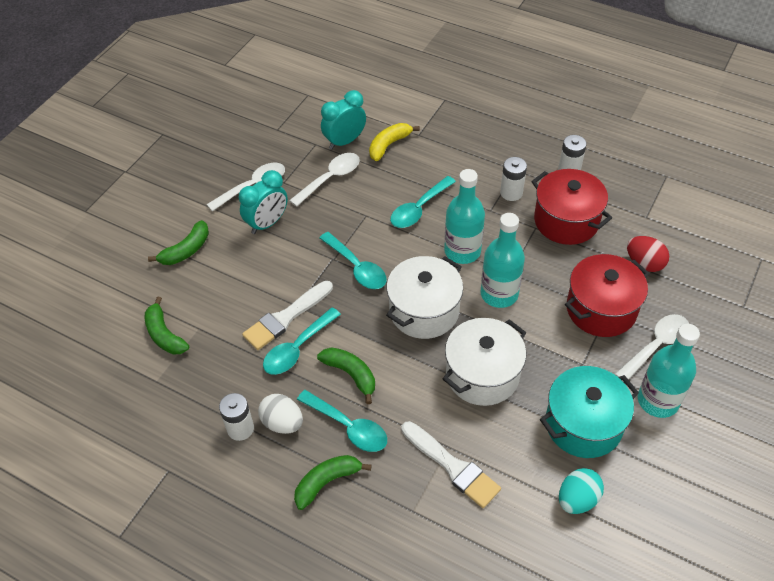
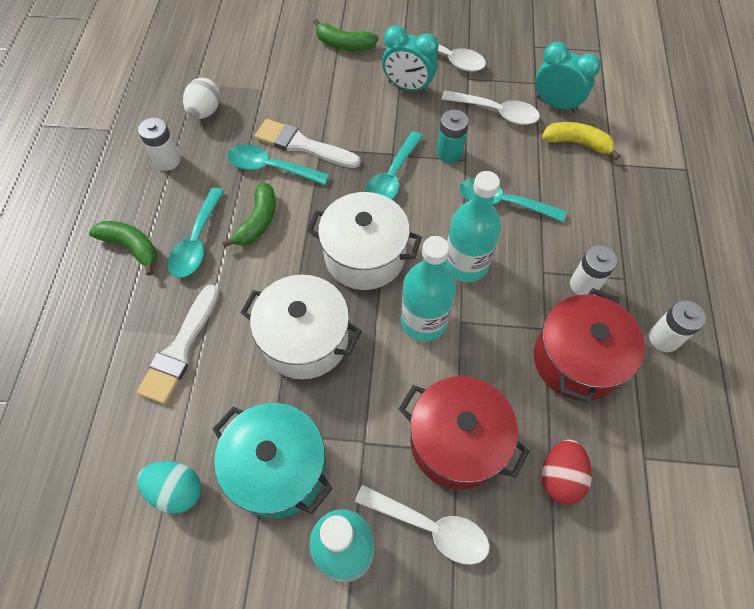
camera: 65 degrees right, 10 degrees up
(164, 335) = (245, 69): green banana -> none
(282, 423) = (183, 189): white egg -> white egg (205, 111)
(353, 222) = (449, 153): none -> turquoise battery

